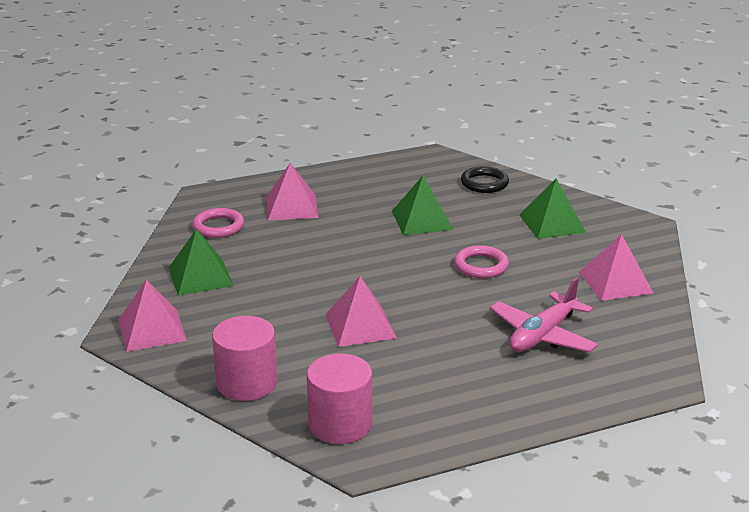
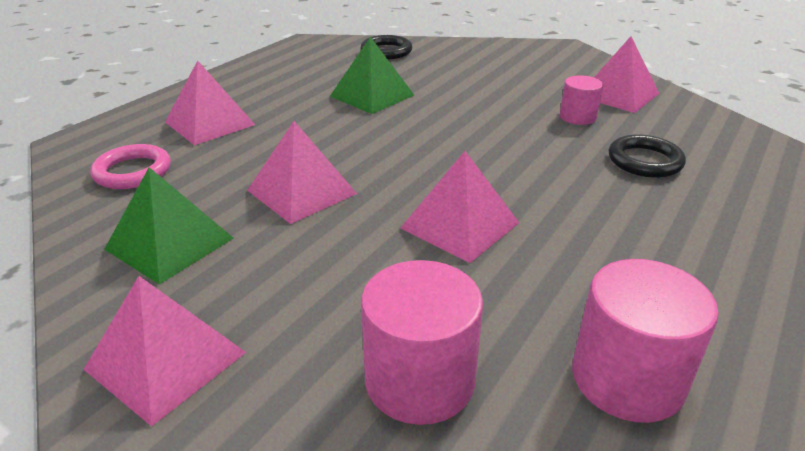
camera: 35 degrees left, 5 degrees up
(296, 273) = (301, 192): none -> pink pyramid
(481, 266) = (488, 118): pink ring -> none
(543, 335) = (644, 161): pink plane -> black ring
(549, 288) = (577, 117): none -> pink cylinder
(552, 223) = (492, 65): green pyramid -> none

